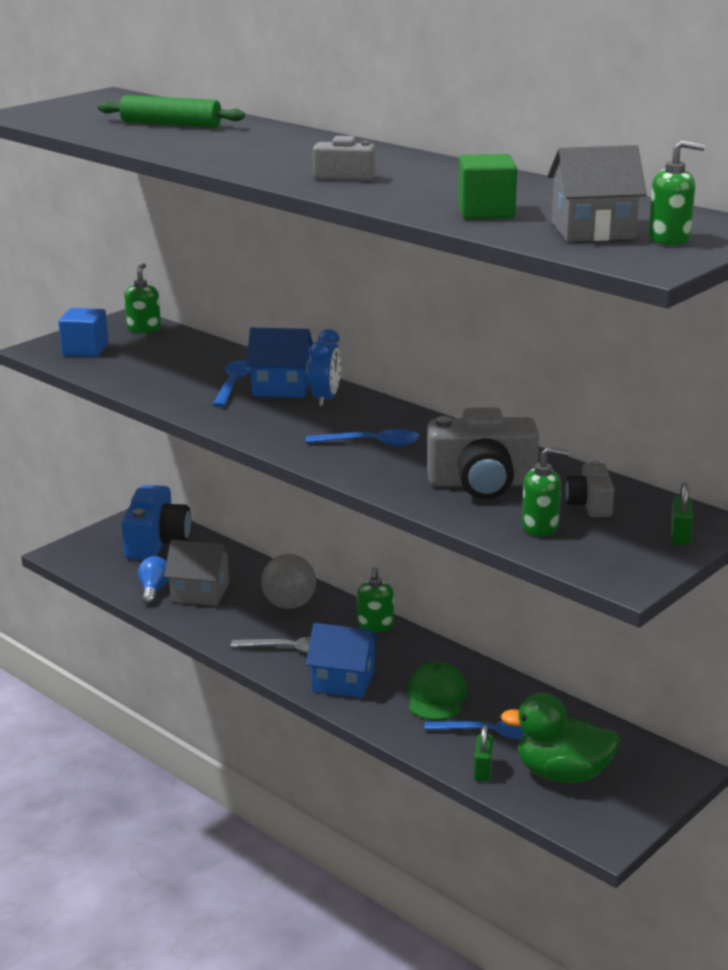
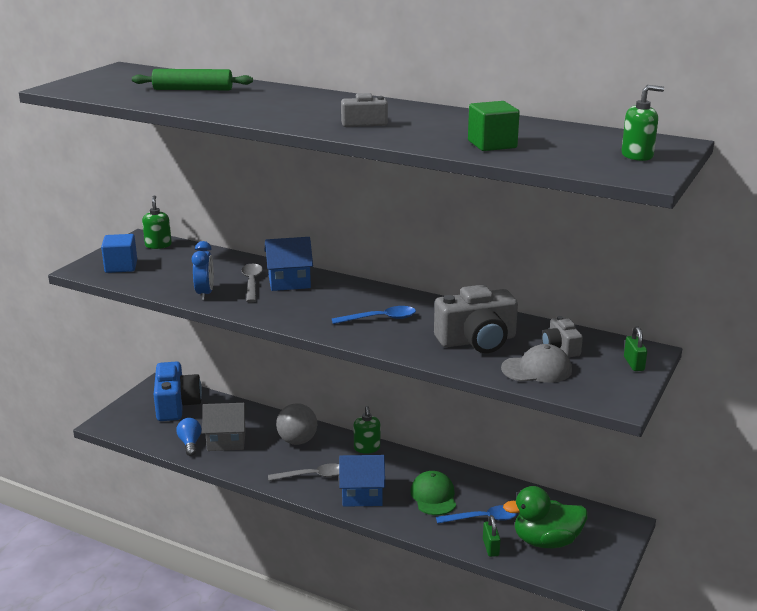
camera: 15 degrees left, 0 degrees up
(233, 384) = (252, 282): blue spoon -> grey spoon
(326, 399) = (327, 287): blue clock -> blue clock (205, 293)
(540, 527) = (537, 369): green soap dispenser -> grey cap
(592, 231) = (580, 153): grey house -> none

